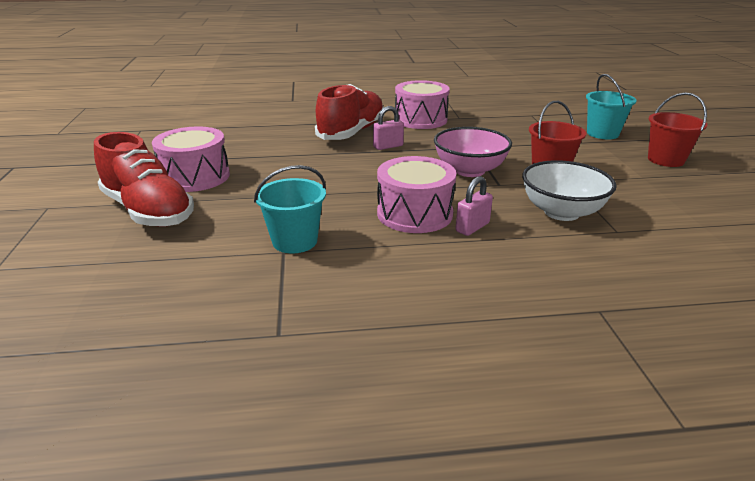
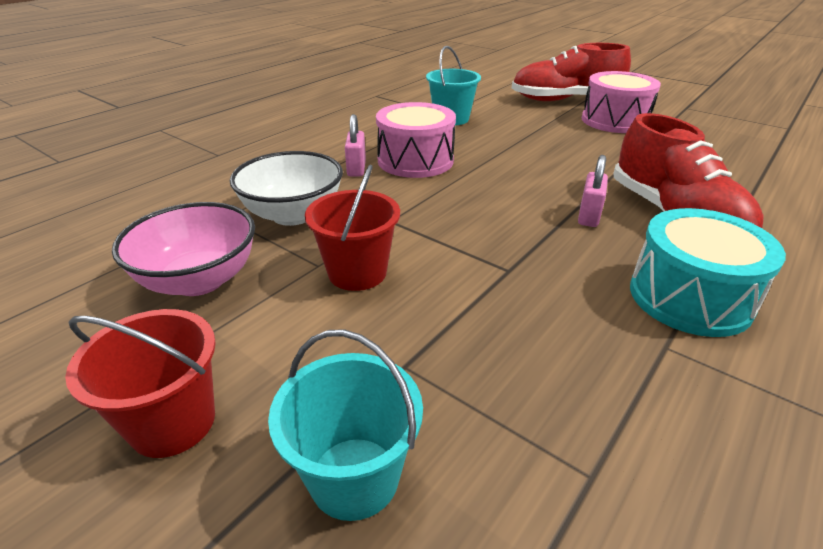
camera: 135 degrees right, 5 degrees up
(420, 119) = (689, 297): pink drum -> turquoise drum
(469, 170) = (446, 224): pink bowl -> pink bowl (199, 280)

